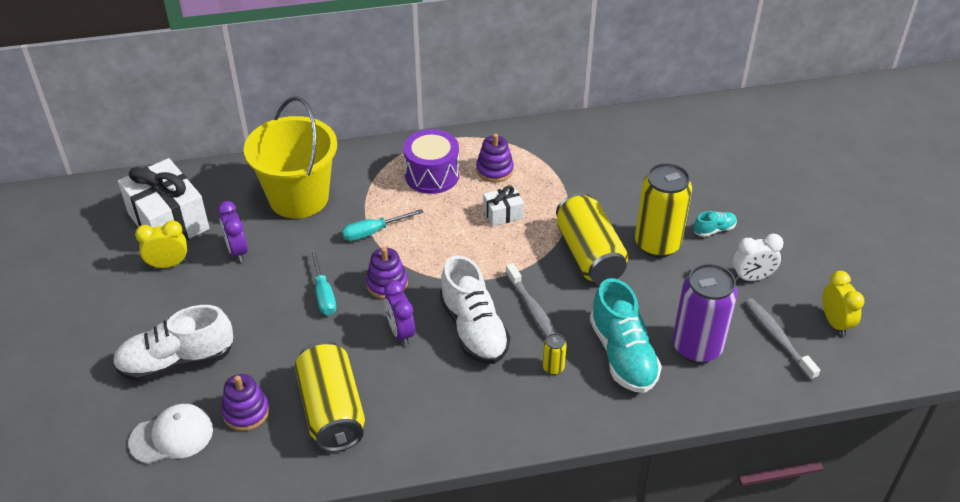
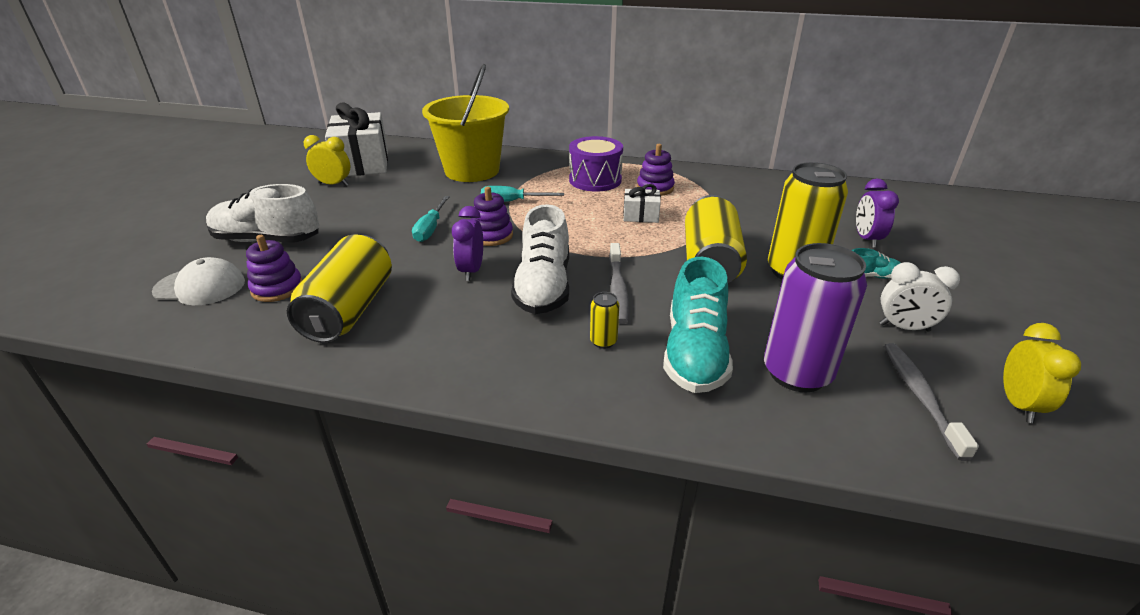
camera: 25 degrees right, 10 degrees down
(237, 251) = (392, 188): purple clock -> purple clock (866, 239)

